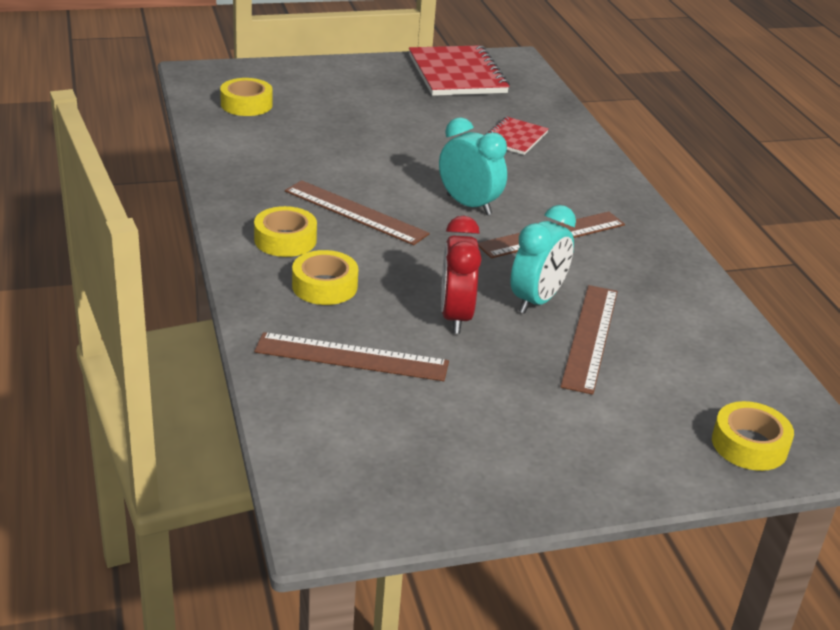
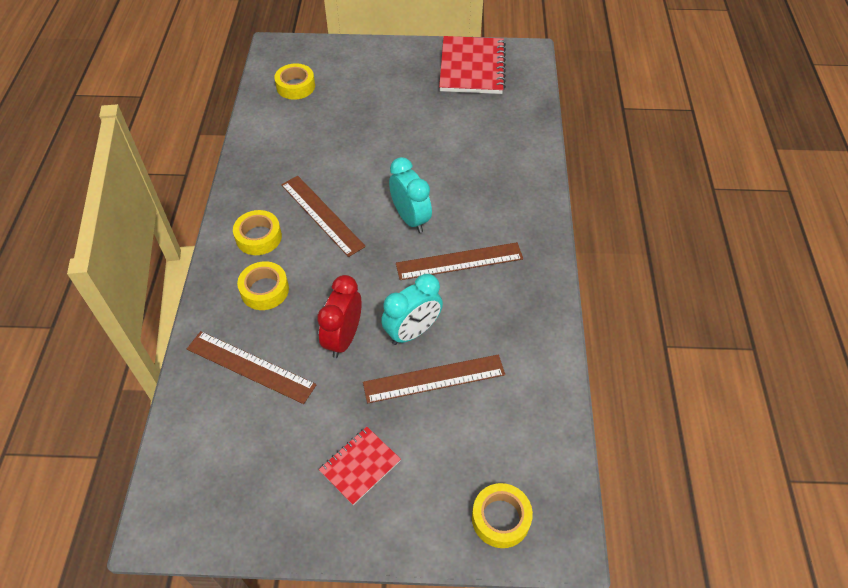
camera: 20 degrees right, 20 degrees up
(514, 138) = (483, 147): red notebook -> red notebook (360, 466)
(590, 337) = (434, 378): brown ruler -> brown ruler turned 45 degrees clockwise

